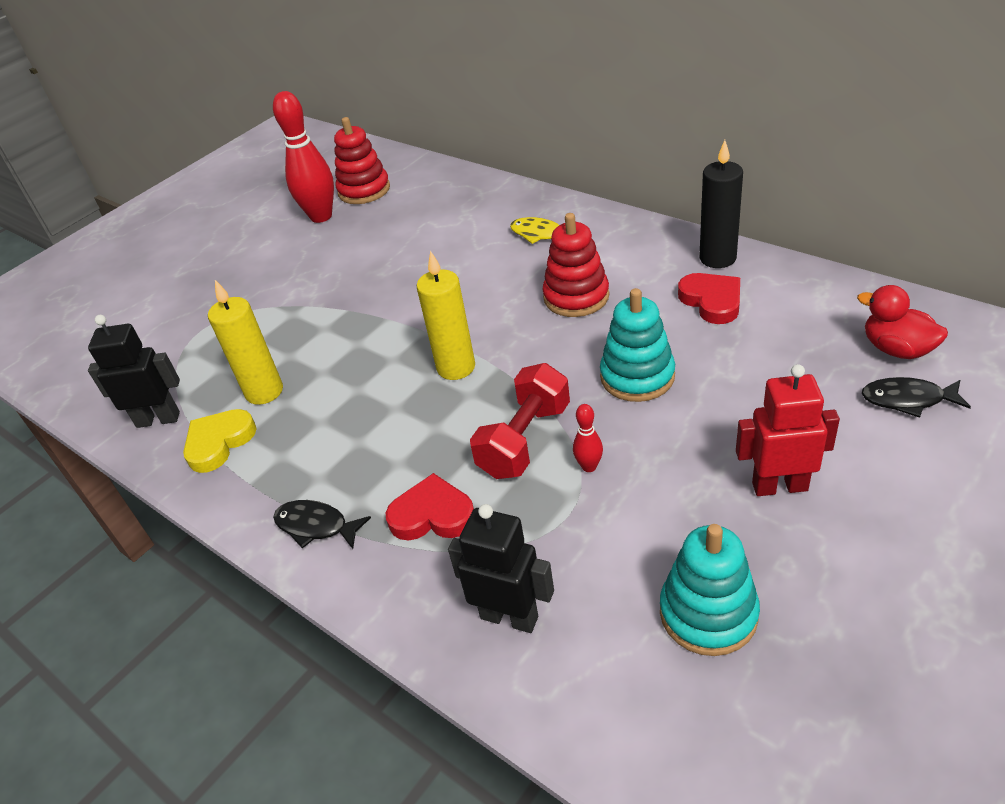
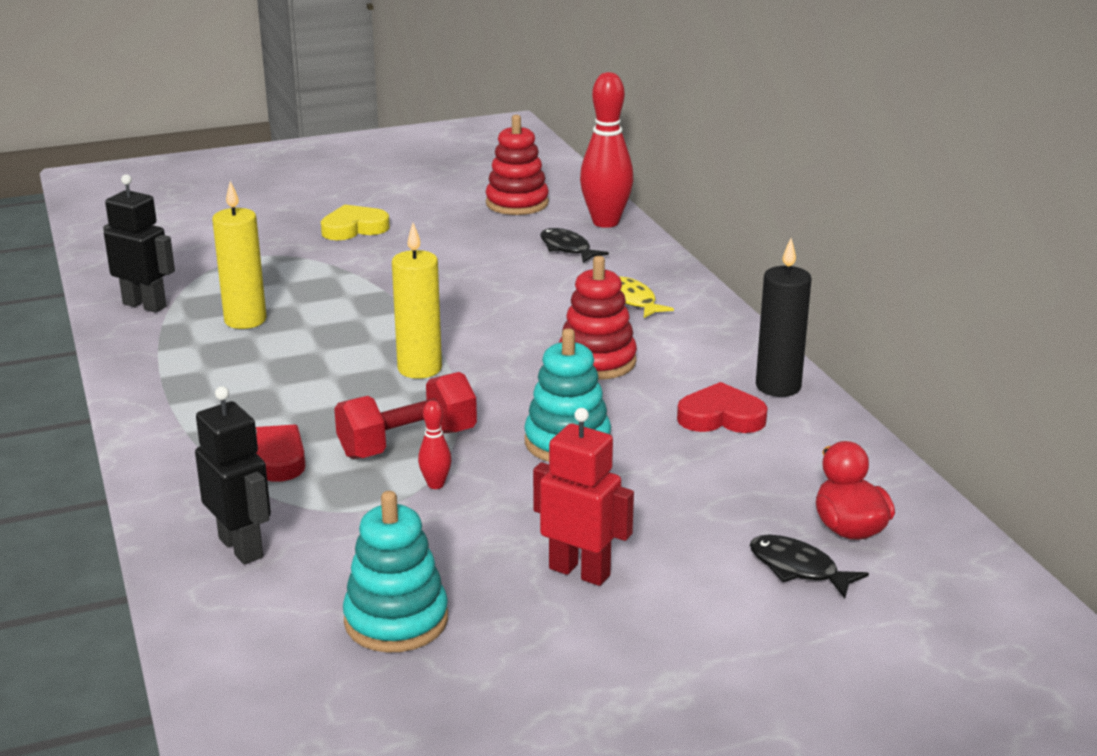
camera: 25 degrees right, 15 degrees down
(219, 443) = (170, 340): yellow heart -> yellow heart (354, 228)
(316, 526) = (174, 425): black fish -> black fish (567, 248)
(321, 216) = (452, 210): red bowling pin -> red bowling pin (605, 222)
(712, 301) = (721, 417): red heart -> red heart turned 90 degrees counterclockwise

